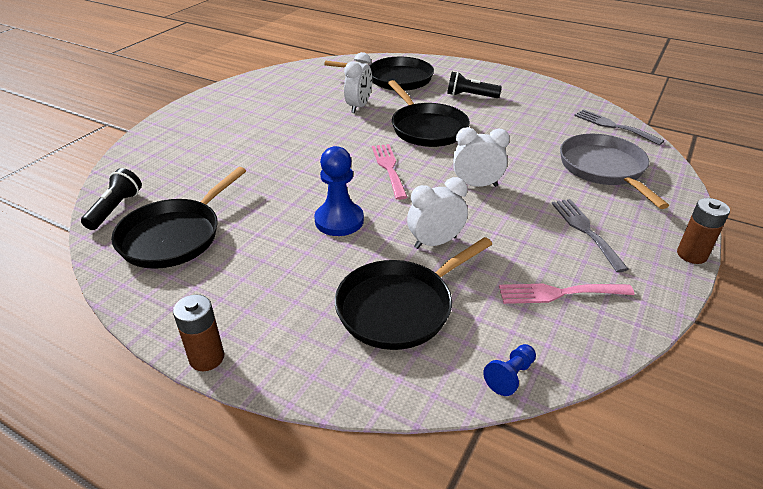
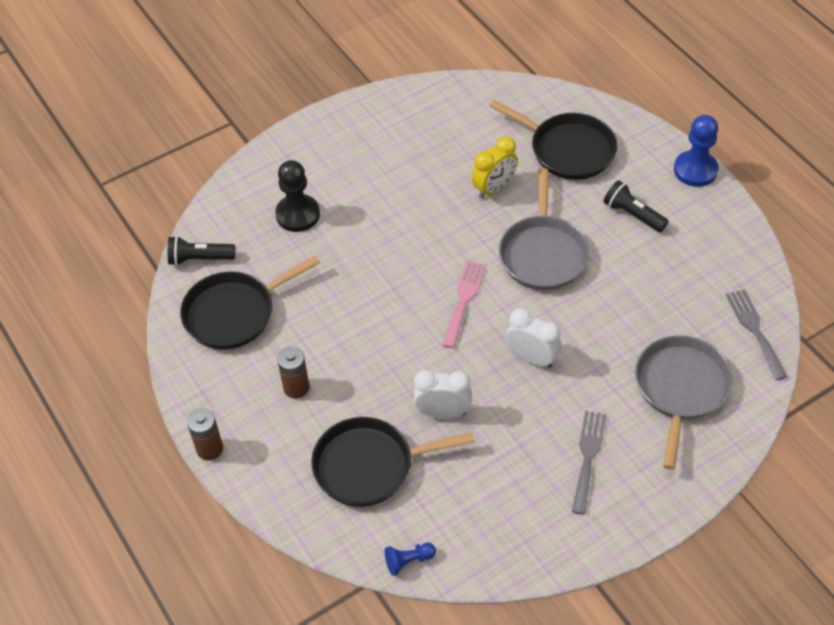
camera: 30 degrees right, 15 degrees up
(115, 209) = (199, 258): black flashlight -> black flashlight turned 135 degrees counterclockwise
(202, 158) = (298, 214): none -> black pawn
(339, 220) = (377, 351): blue pawn -> blue pawn (695, 170)
(359, 107) = (494, 188): white clock -> yellow clock
(427, 128) = (543, 253): black pan -> grey pan
(558, 293) = (505, 509): pink fork -> none
(691, 255) = (660, 525): brown battery -> brown battery (296, 388)

